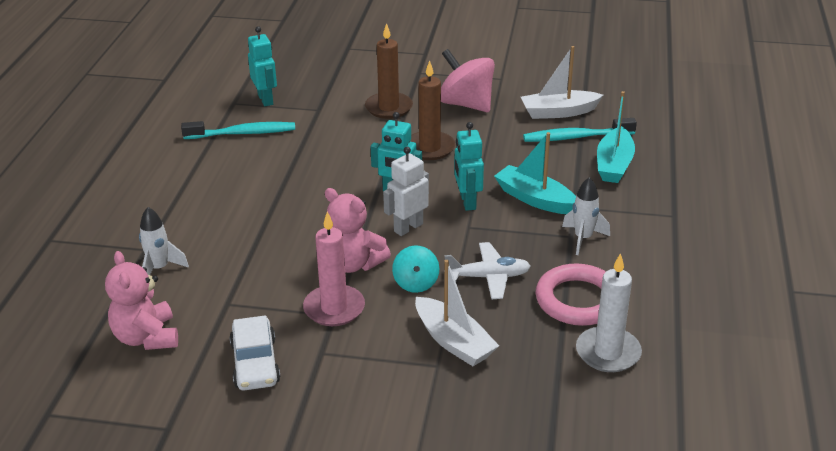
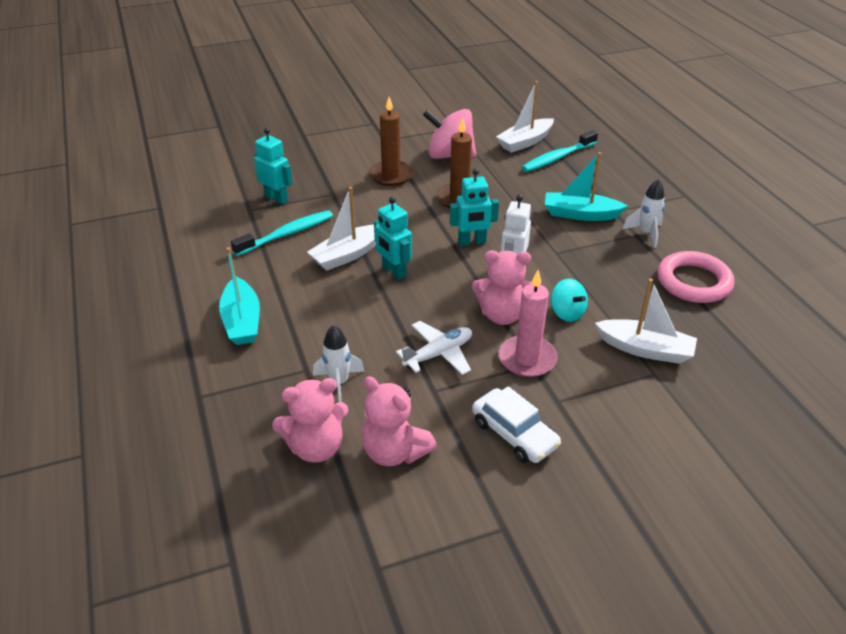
camera: 30 degrees left, 5 degrees up
(93, 310) = (316, 447): none -> pink teddy bear
(274, 167) = (347, 255): none -> white boat
(467, 202) = (534, 233): turquoise robot -> turquoise robot (394, 271)
(488, 277) = (614, 287): white plane -> white plane (438, 354)
(608, 352) = (755, 314): white candle -> none
(614, 164) = (606, 170): turquoise boat -> turquoise boat (242, 321)

